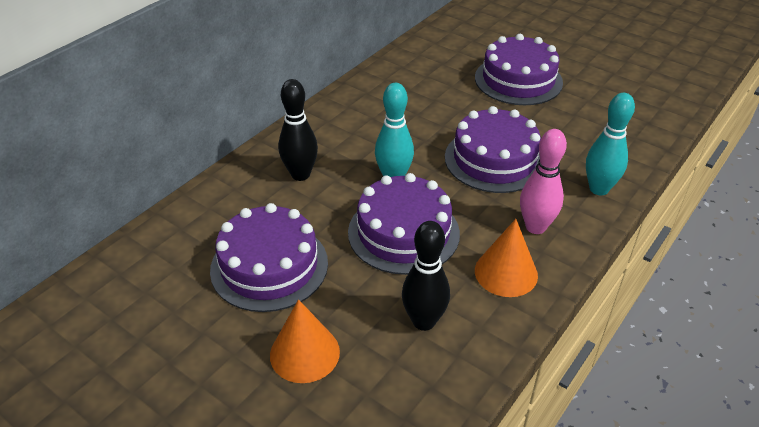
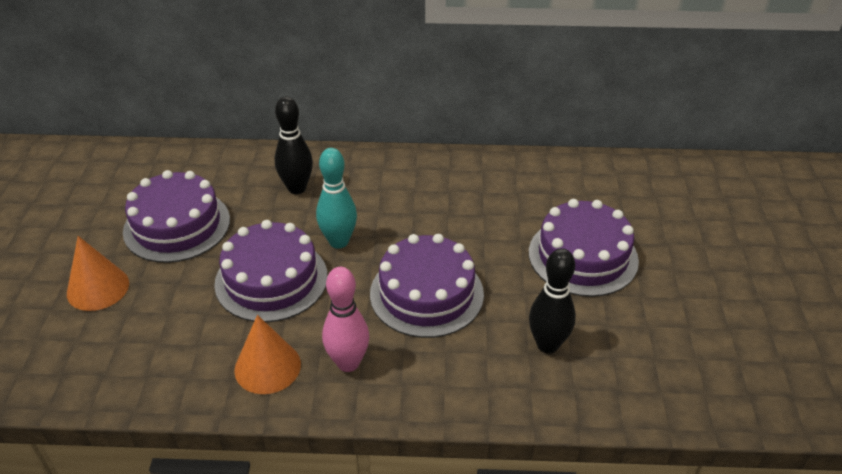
camera: 55 degrees right, 0 degrees up
(424, 321) = (172, 339): black bowling pin -> black bowling pin (547, 344)
(599, 189) = (450, 389): turquoise bowling pin -> none

